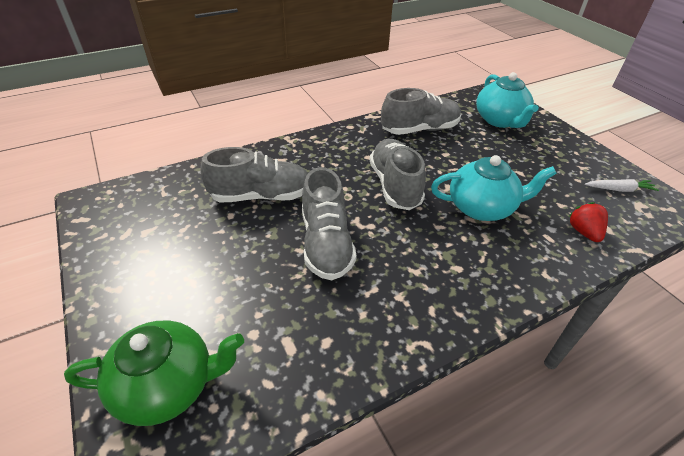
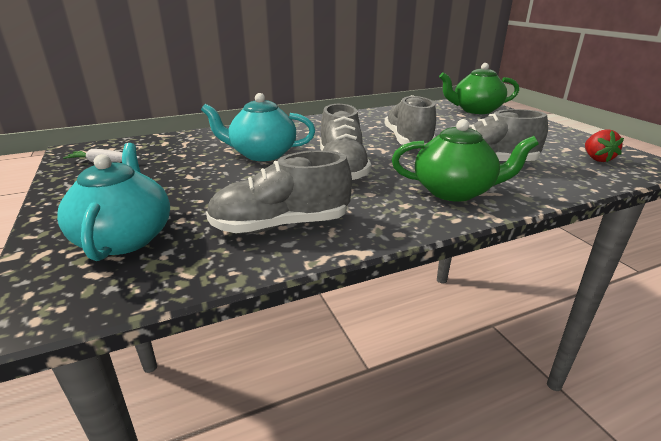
camera: 175 degrees left, 15 degrees down
(304, 160) = (455, 191): none -> green teapot
(583, 232) = (189, 141): red strawberry -> red strawberry (597, 159)

